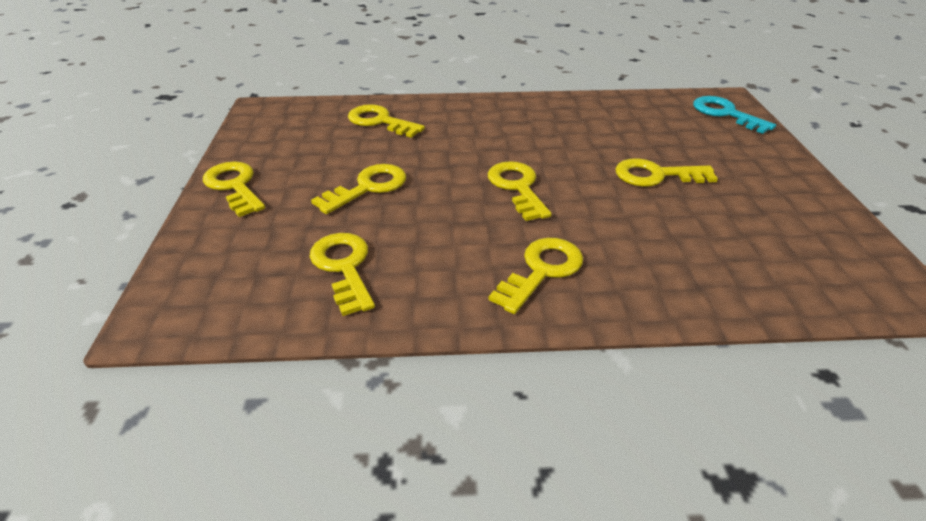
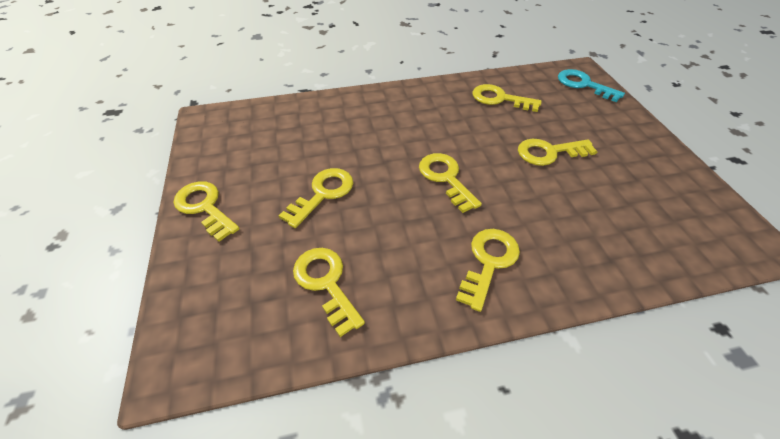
camera: 10 degrees left, 10 degrees up
(380, 121) = (313, 121): yellow key -> yellow key (500, 99)

